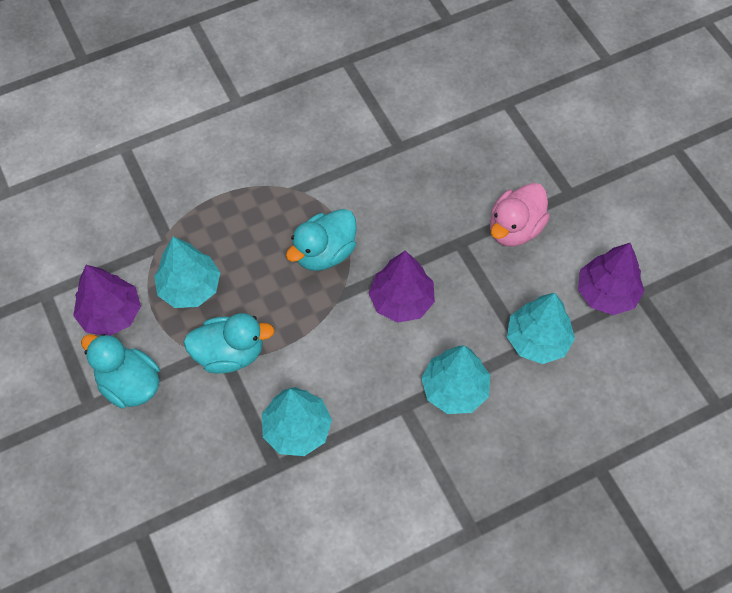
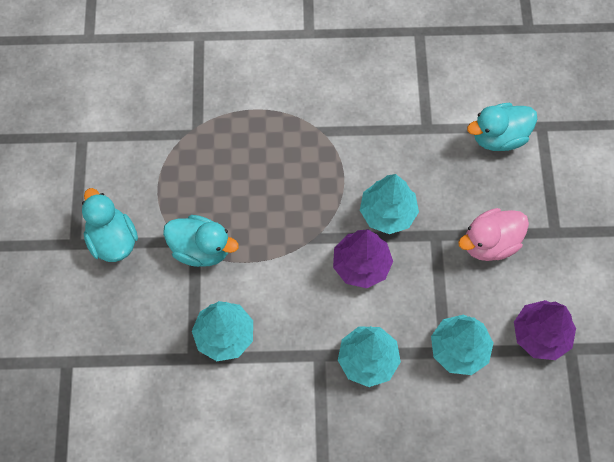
camera: 25 degrees right, 5 degrees up
(111, 314) = (124, 175): purple tree -> none
(190, 288) = (195, 180): turquoise tree -> turquoise tree (387, 213)
(324, 253) = (318, 196): turquoise duck -> turquoise duck (499, 137)

